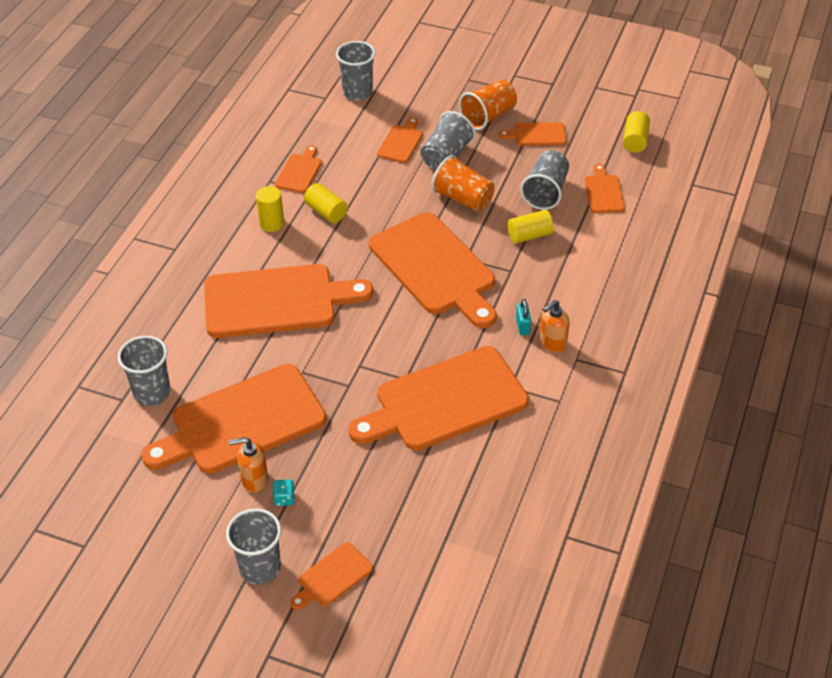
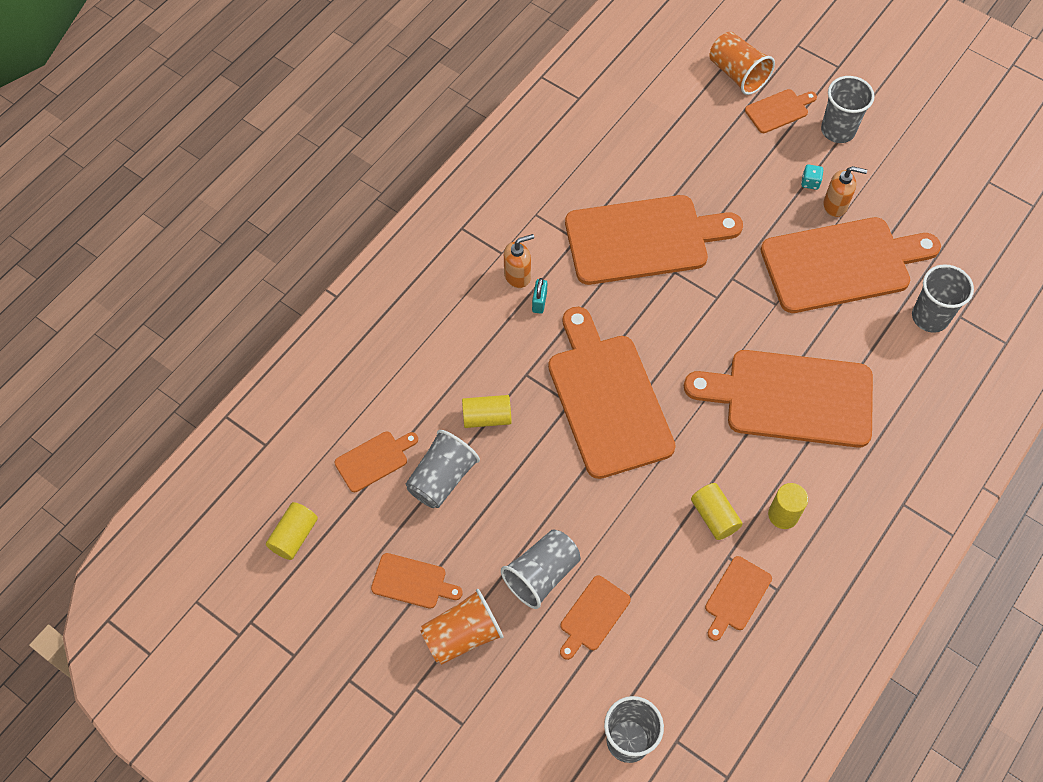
camera: 165 degrees left, 15 degrees up
(463, 198) = (544, 494): orange cup -> orange cup (737, 74)
(603, 192) = (374, 460): orange cutting board -> orange cutting board turned 135 degrees counterclockwise

